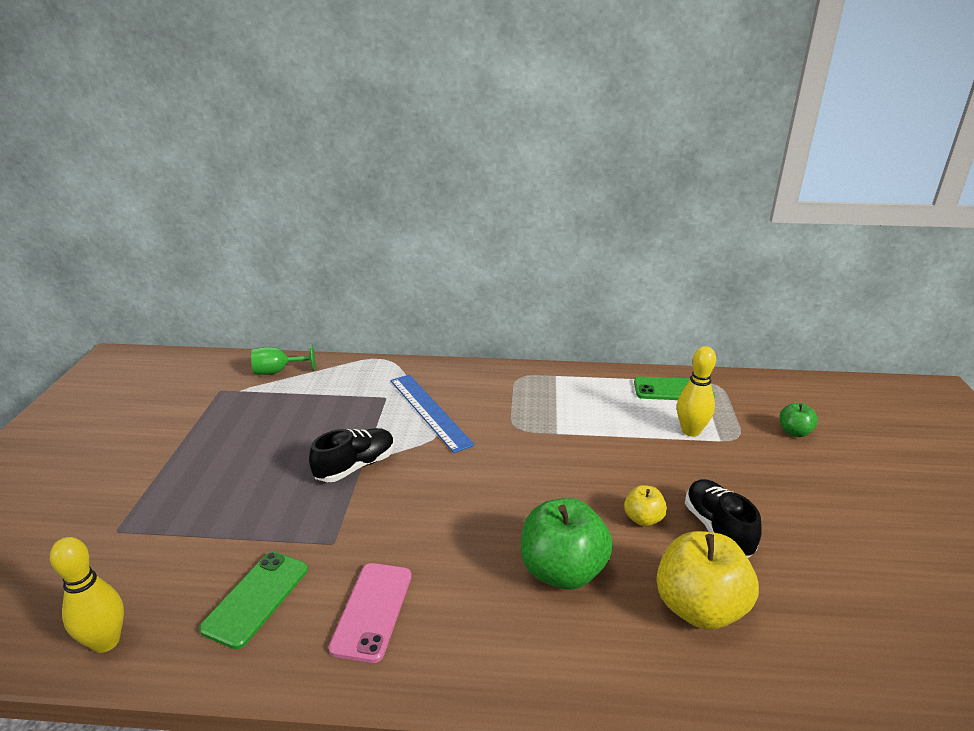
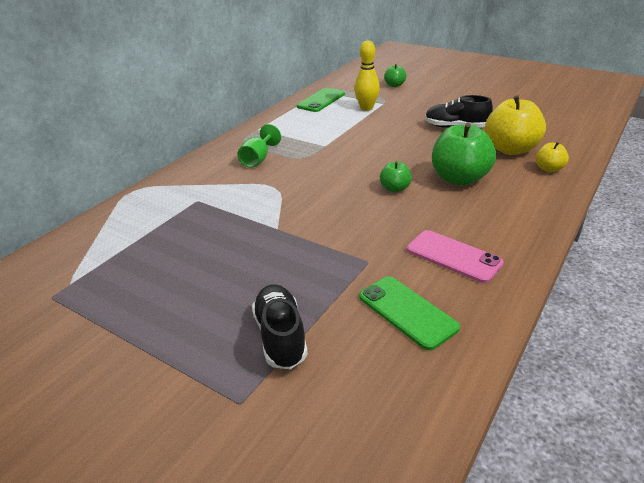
camera: 60 degrees left, 5 degrees up
(106, 642) = (409, 417): yellow bowling pin -> none
(278, 371) = (69, 252): green goblet -> green goblet (258, 159)
(355, 466) = (280, 234): black shoe -> black shoe (280, 337)
(429, 411) = (242, 185): blue ruler -> none
(495, 519) = (395, 188): none -> green apple
(643, 519) = (432, 143): yellow apple -> yellow apple (549, 169)

